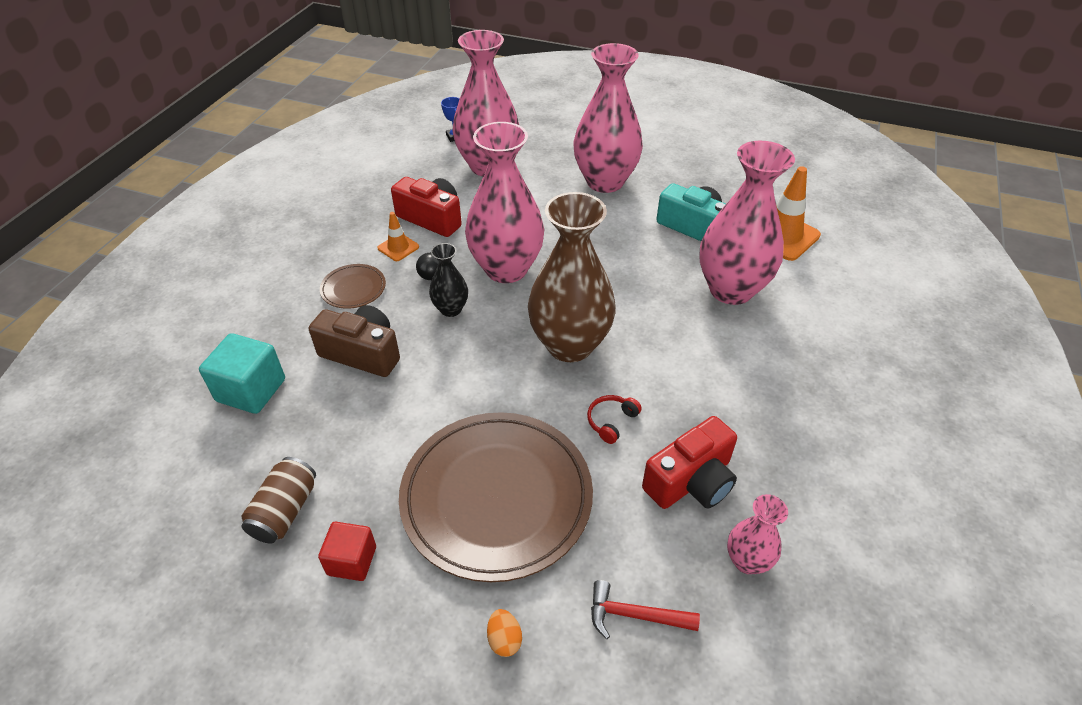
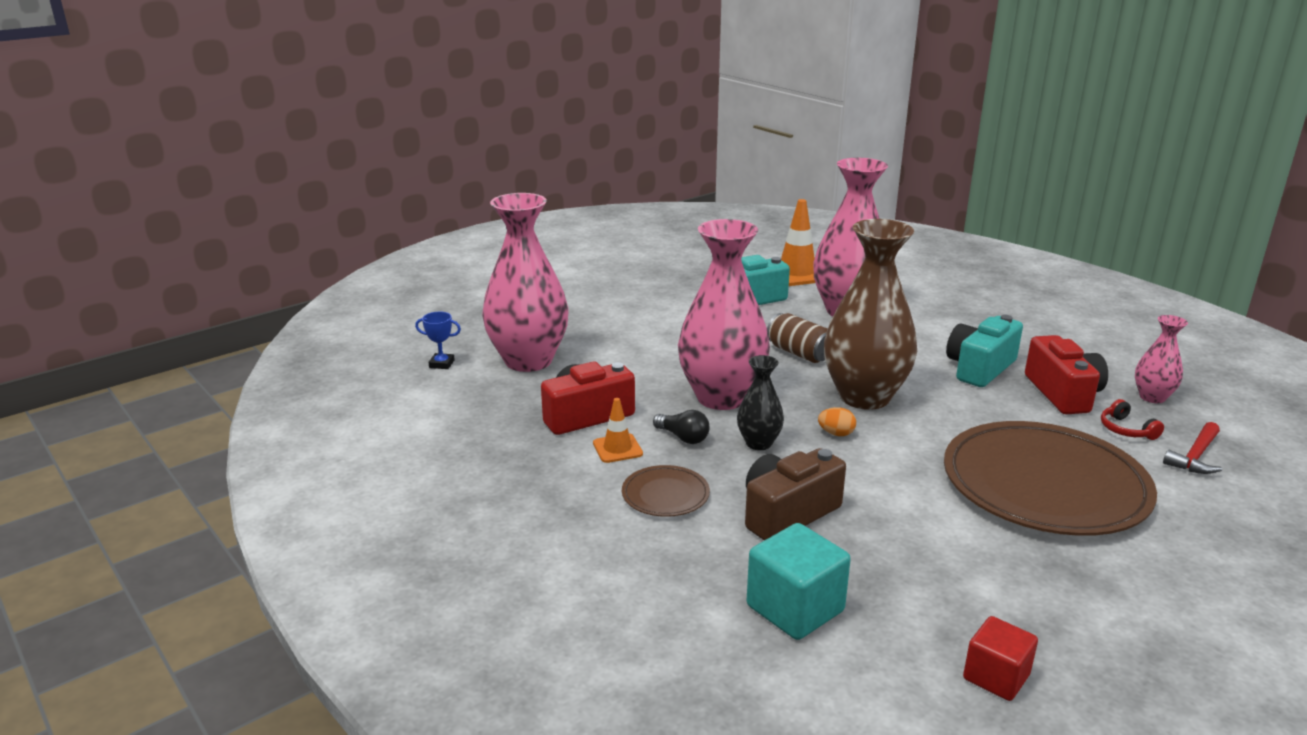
camera: 60 degrees left, 20 degrees down
(285, 511) = (1012, 619): brown can -> brown can (799, 353)
(352, 560) = (1098, 587): red cube -> red cube (996, 677)
(504, 639) = (1210, 523): orange egg -> orange egg (836, 433)
(605, 181) = (634, 314): pink vase -> none
(611, 421) = (977, 406): red headphones -> red headphones (1126, 429)
(692, 407) = (979, 368): none -> turquoise camera

